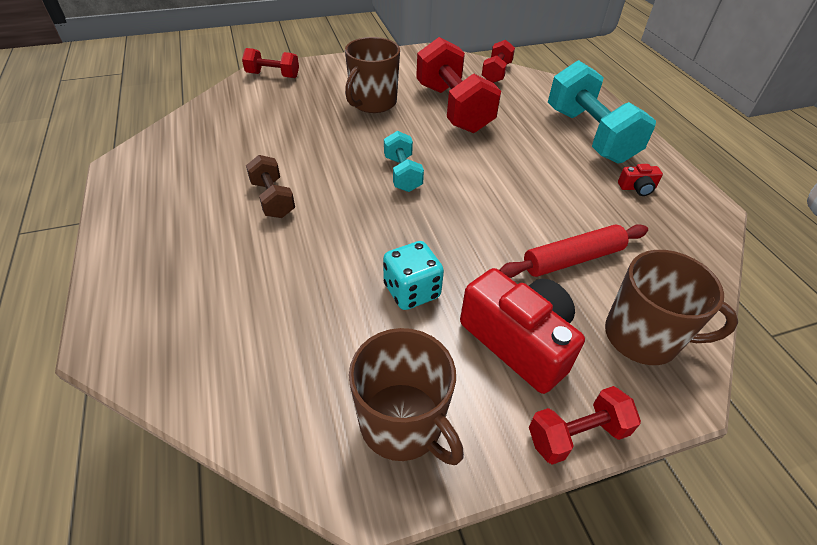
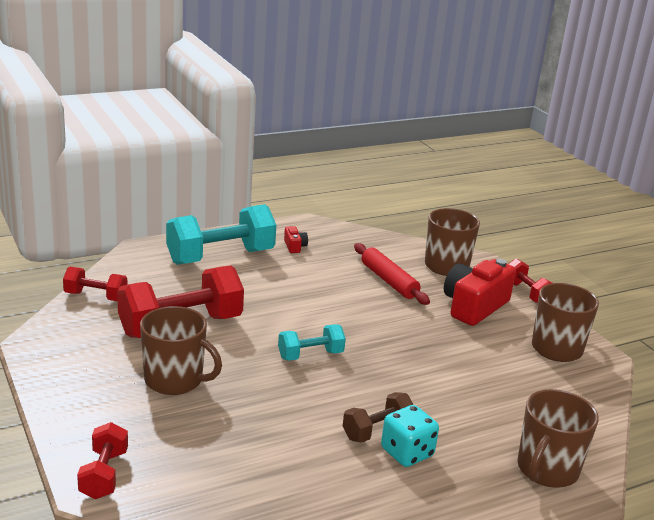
camera: 100 degrees left, 20 degrees down
(158, 317) = (547, 470): none -> brown mug
(411, 291) = (453, 347): turquoise dice -> turquoise dice (407, 453)

